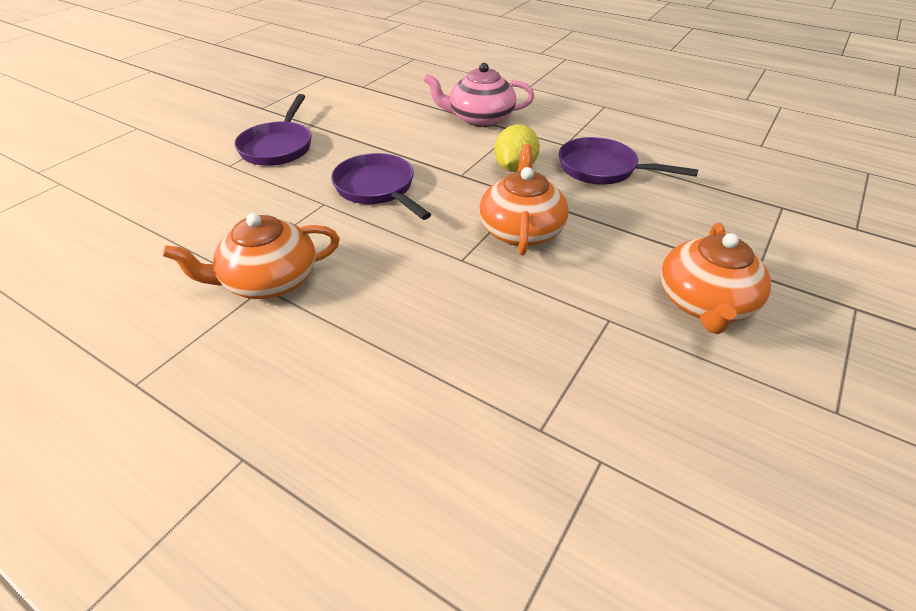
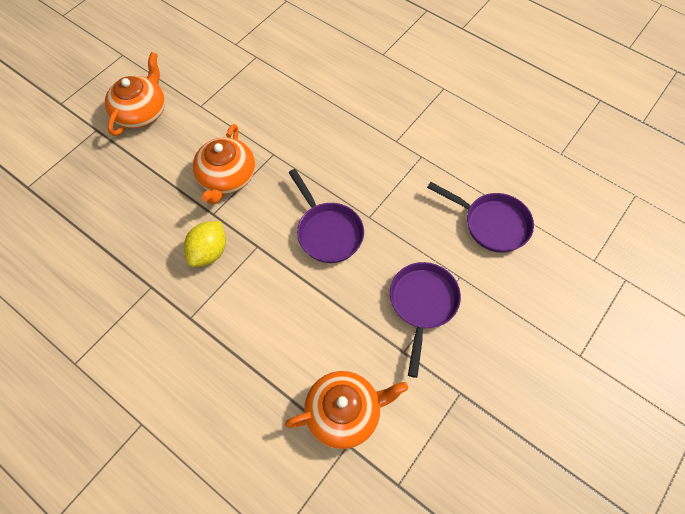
camera: 175 degrees left, 20 degrees up
(269, 281) = (393, 145): orange teapot -> orange teapot (344, 412)
(480, 118) = (219, 346): pink teapot -> none
(602, 169) = (135, 244): purple pan -> purple pan (492, 224)

